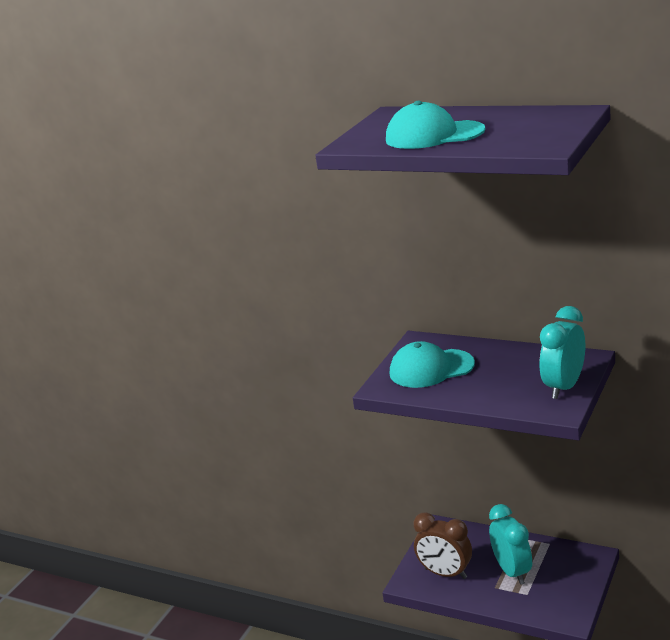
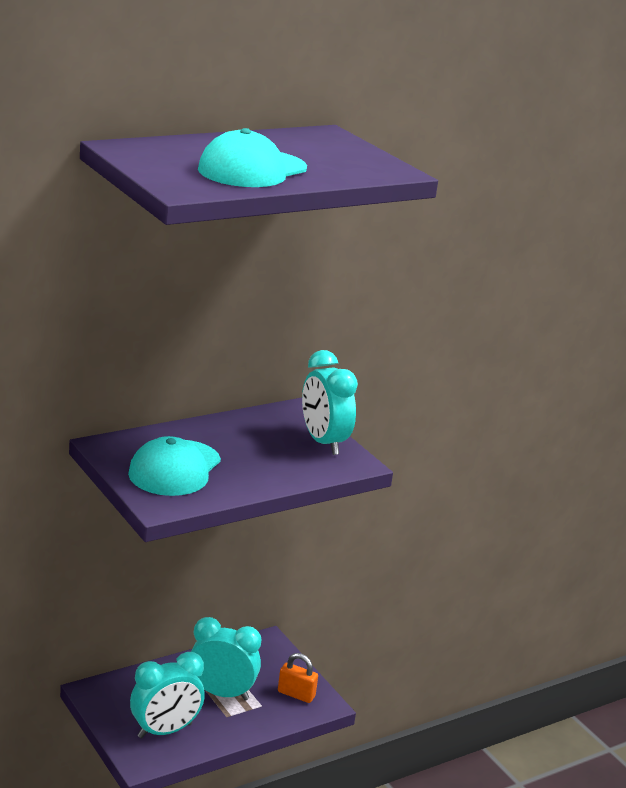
camera: 65 degrees left, 0 degrees up
(445, 573) = (165, 731): brown clock -> turquoise clock
(561, 601) = (296, 694): none -> orange padlock

